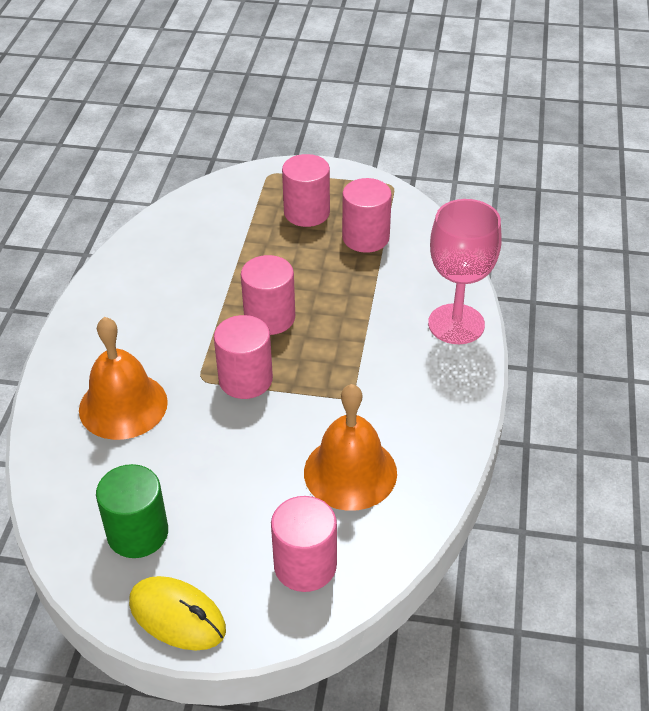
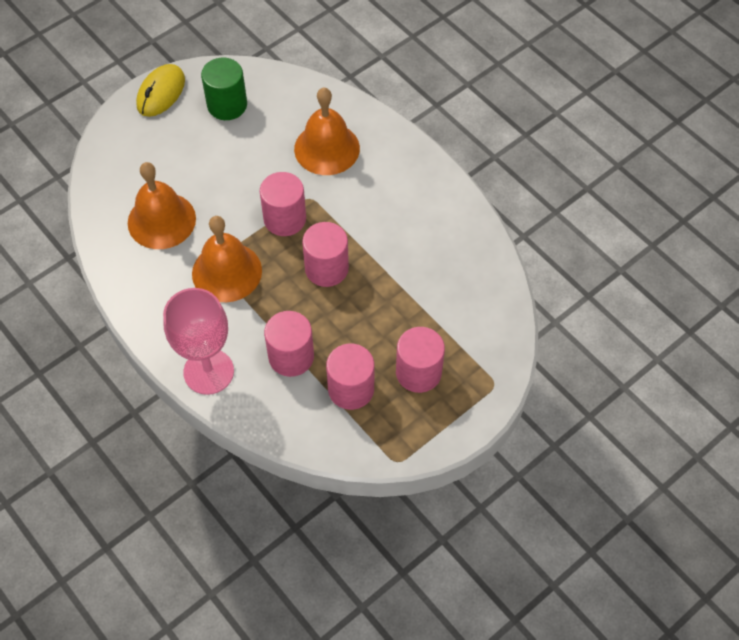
camera: 130 degrees right, 15 degrees up
(177, 616) = (161, 93): yellow mouse -> yellow mouse turned 45 degrees counterclockwise
(305, 565) = (129, 159): pink cylinder -> pink cylinder (291, 357)
(350, 380) = (227, 272): none -> orange bell

